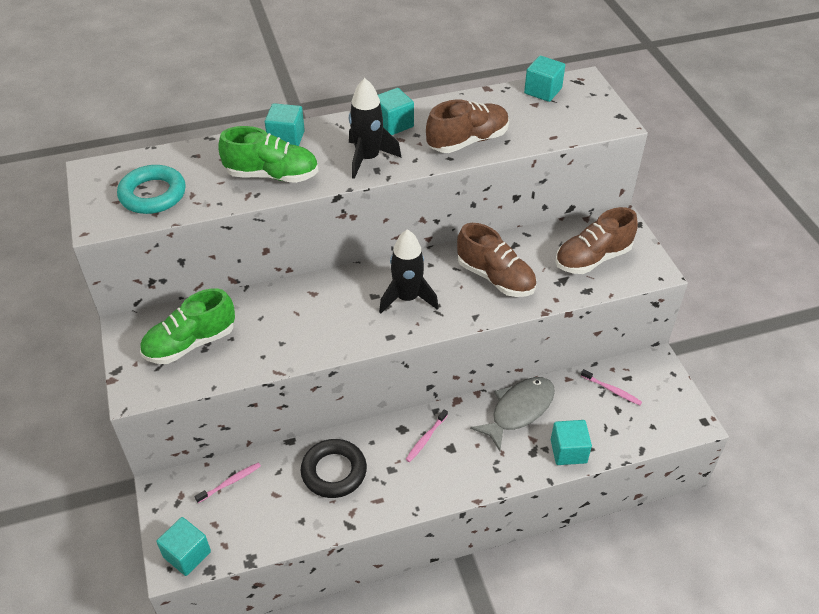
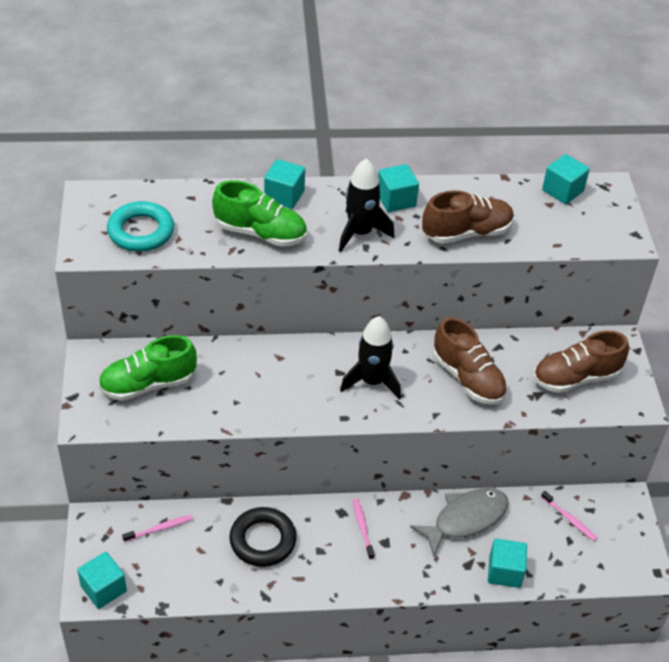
camera: 10 degrees right, 0 degrees up
(425, 439) = (362, 527): pink toothbrush -> pink toothbrush turned 120 degrees clockwise

